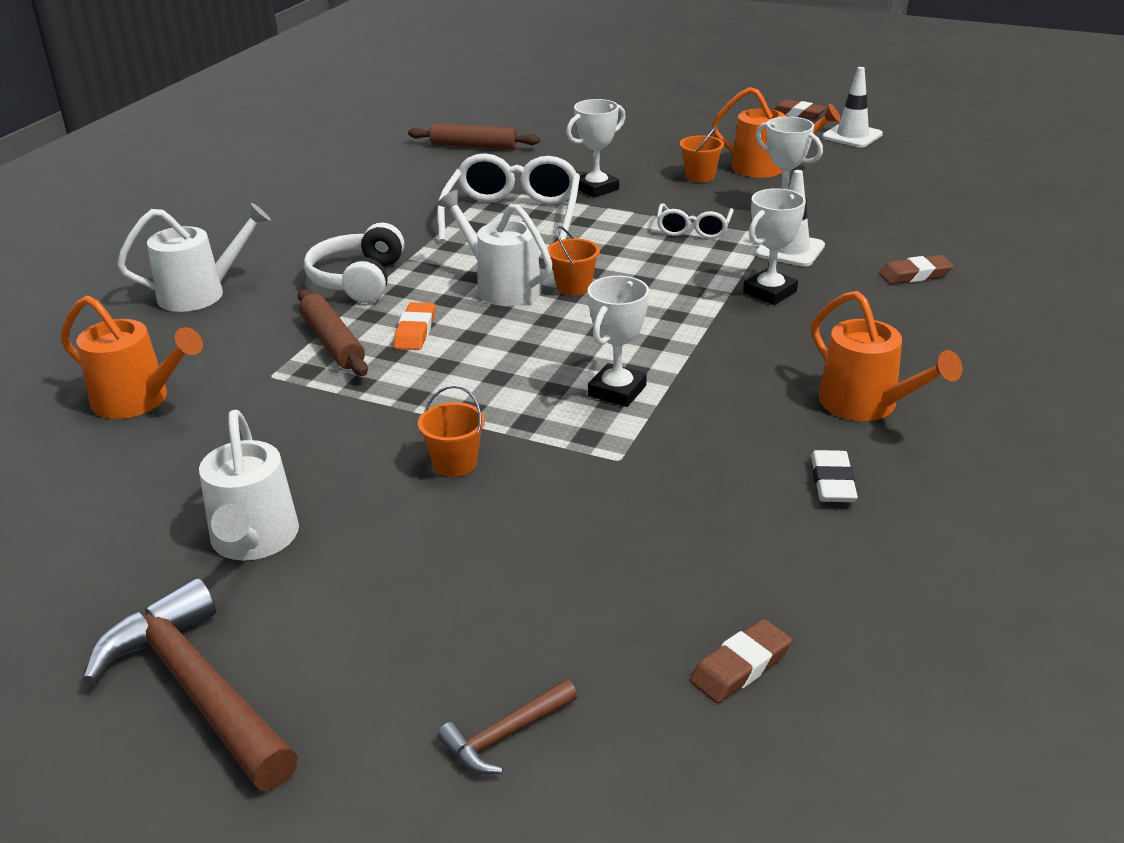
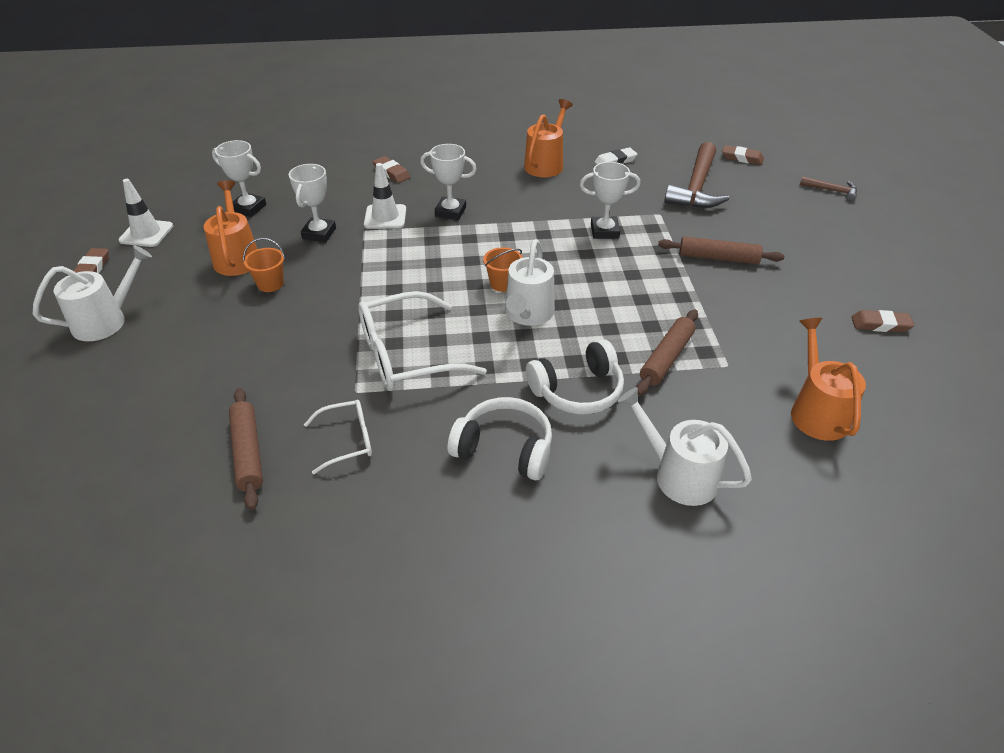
camera: 120 degrees left, 10 degrees up
(158, 536) = (880, 325): none -> brown eraser
(197, 688) = (917, 263): brown hammer -> brown hammer (696, 187)
(254, 541) = (841, 292): white watering can -> white watering can (106, 320)
(342, 230) = (504, 449): none -> white headphones
(415, 331) = (618, 327): orange eraser -> none
(455, 463) = (718, 258): orange bucket -> brown rolling pin
(596, 188) = (324, 329): white trophy -> white trophy (248, 208)
(693, 229) = (377, 261): white glasses -> white glasses (348, 440)

